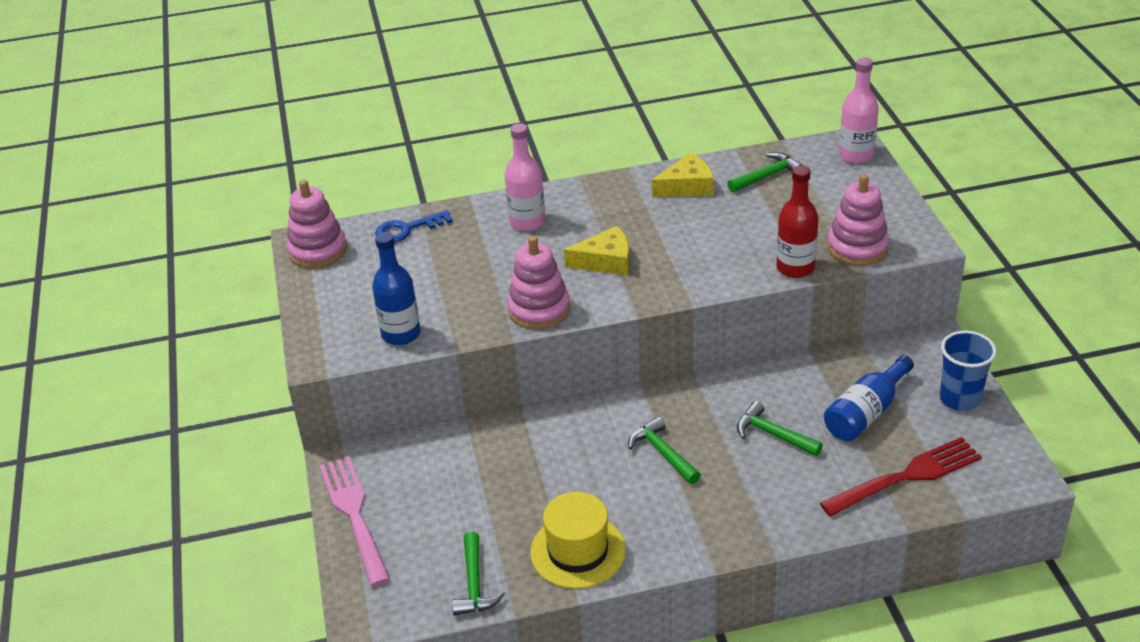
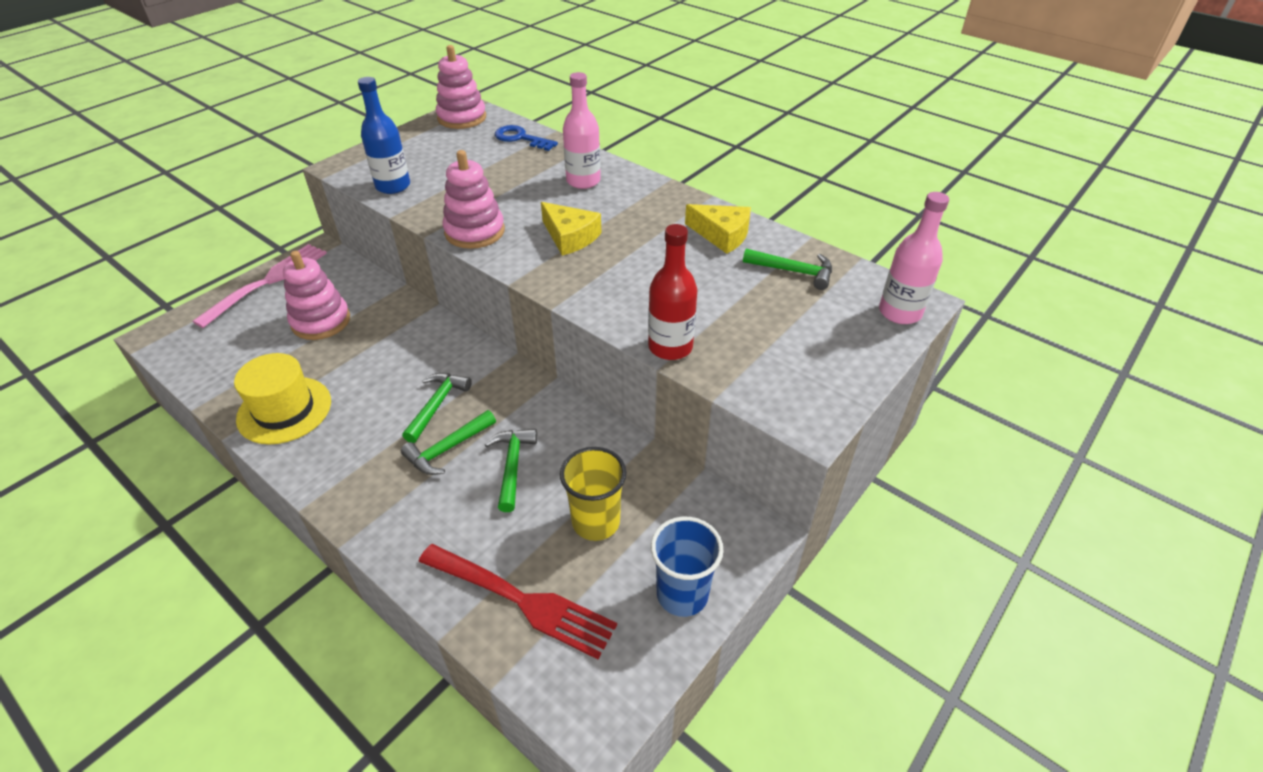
camera: 50 degrees right, 5 degrees up
(474, 584) = (219, 371): green hammer -> green hammer (448, 449)
(857, 248) = (748, 376): pink stacking toy -> pink stacking toy (321, 321)
(866, 413) = (596, 522): blue bottle -> yellow cup

